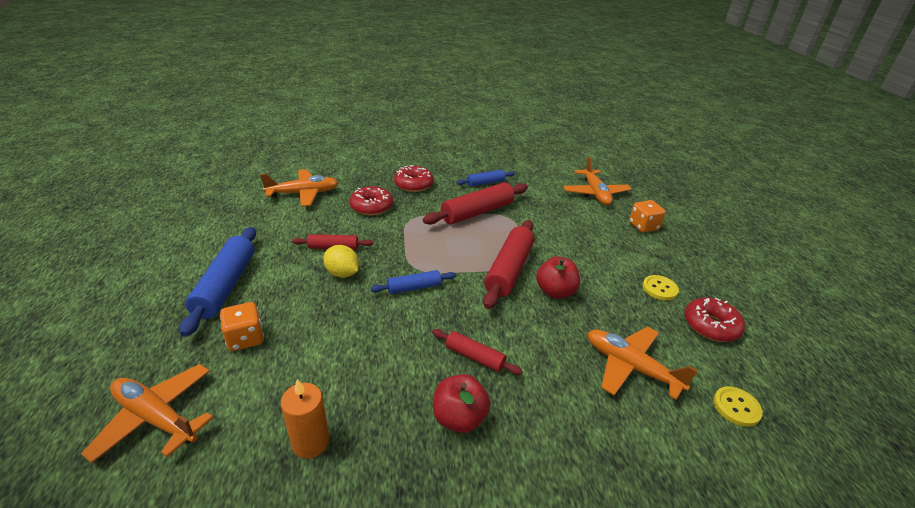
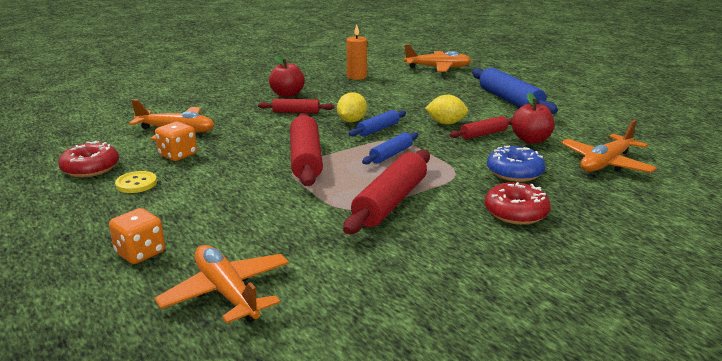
camera: 155 degrees right, 10 degrees down
(245, 338) = (448, 89): orange dice -> orange dice (178, 155)
(371, 207) = (515, 172): red donut -> blue donut
(426, 312) = (351, 121): none -> yellow lemon
(485, 183) = (425, 250): blue rolling pin -> blue rolling pin (391, 154)
(555, 292) = (251, 155): red apple -> red apple (531, 140)
(736, 407) = (96, 131): yellow button -> none

